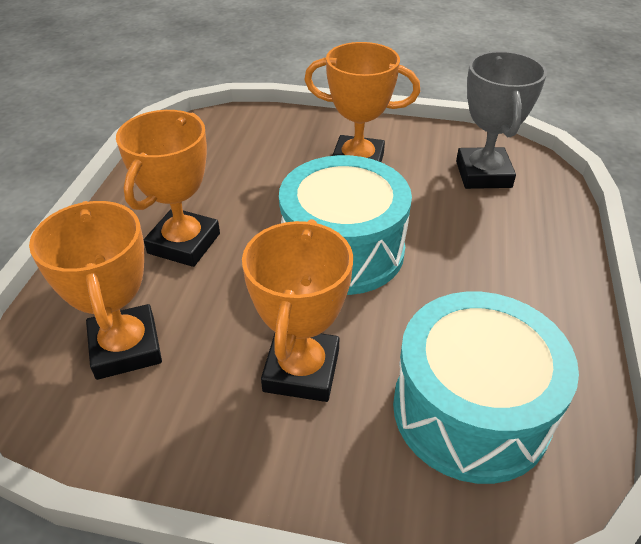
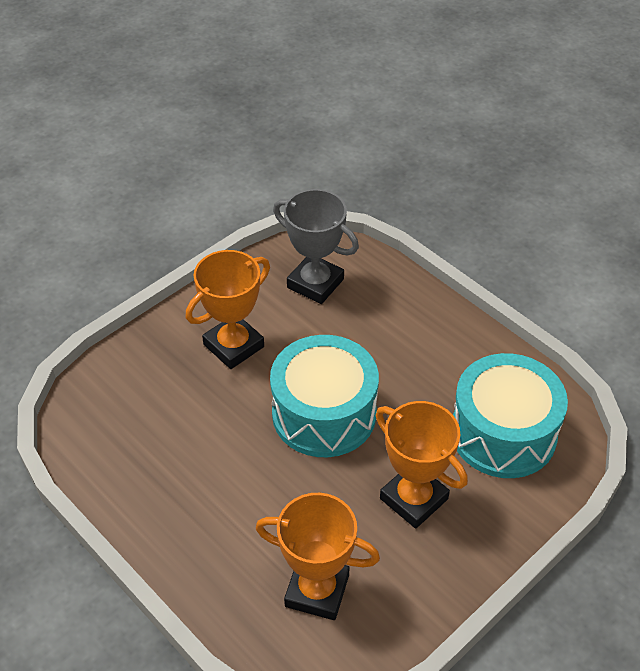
camera: 55 degrees left, 5 degrees up
(184, 243) = (232, 507): orange trophy -> none

